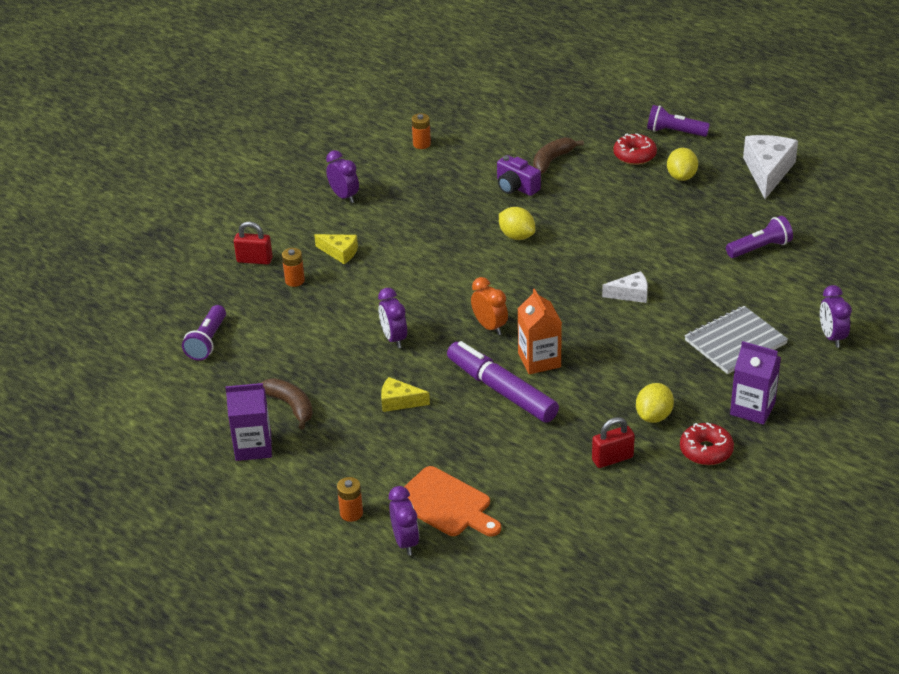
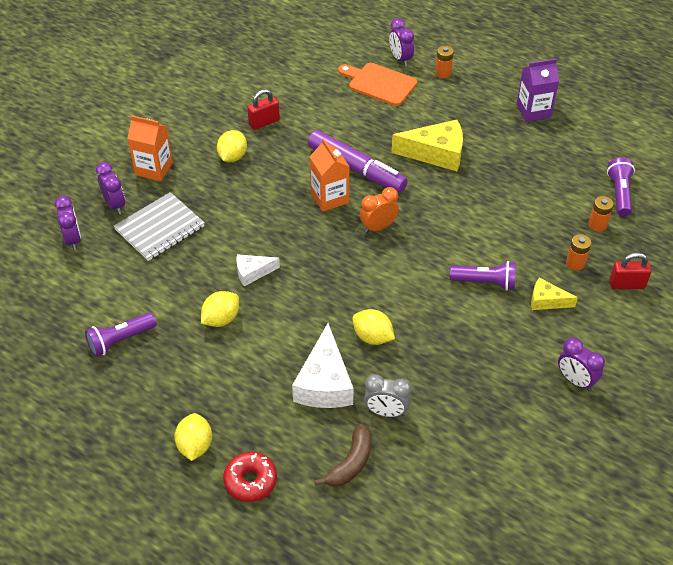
camera: 170 degrees right, 10 degrees up
(291, 406) = (520, 143): brown banana -> none
(394, 338) = (459, 209): purple clock -> purple clock (115, 205)
(399, 401) = (436, 153): yellow cheese -> yellow cheese, size x1.81
(421, 144) = (517, 481): orange battery -> orange battery (597, 225)
(490, 326) = (378, 227): orange clock -> orange clock turned 105 degrees clockwise
(516, 187) = (386, 412): purple camera -> grey clock
(662, 258) = (221, 319): none -> yellow lemon
(674, 132) = (199, 533): purple flashlight -> purple flashlight (485, 282)
(706, 450) = (194, 133): red donut -> none
(752, 408) = (154, 169): purple carton -> orange carton
(767, 171) = (91, 464): white cheese -> white cheese (324, 383)

